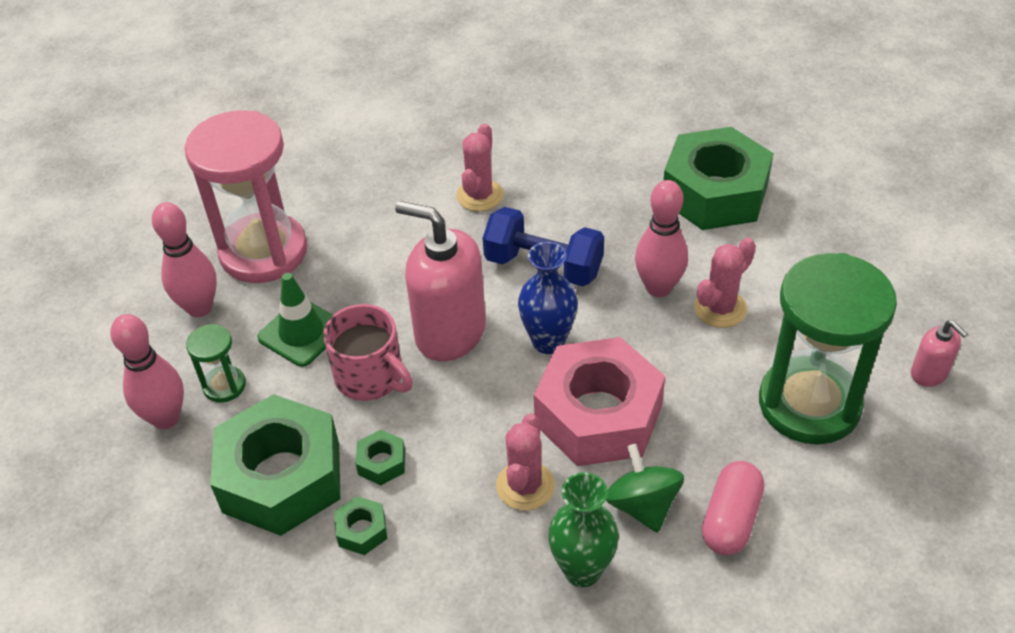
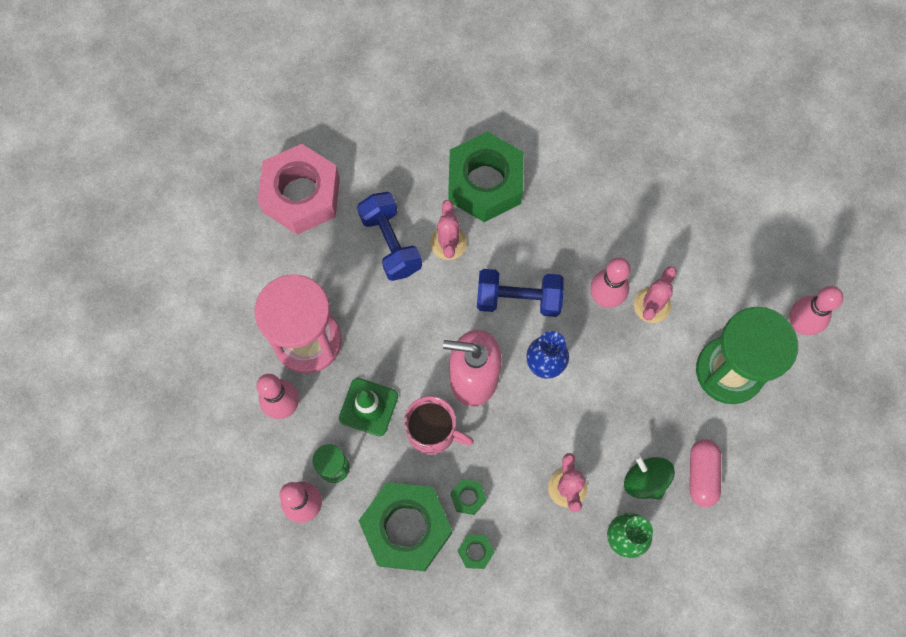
camera: 20 degrees left, 25 degrees up
(410, 182) = (391, 243): none -> blue dumbbell
(598, 415) = (597, 419): pink nut -> pink nut (301, 195)
(715, 193) = (620, 195): green nut -> green nut (485, 183)
(929, 374) = (799, 324): pink soap dispenser -> pink bowling pin

